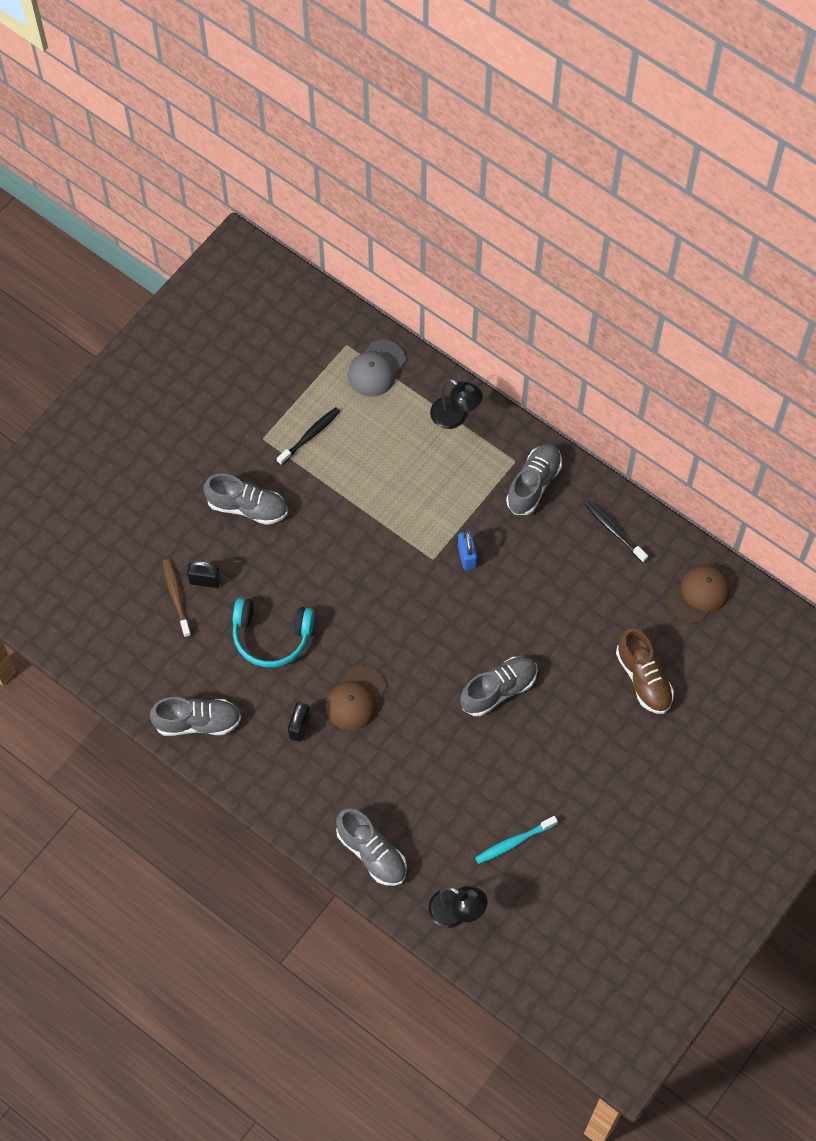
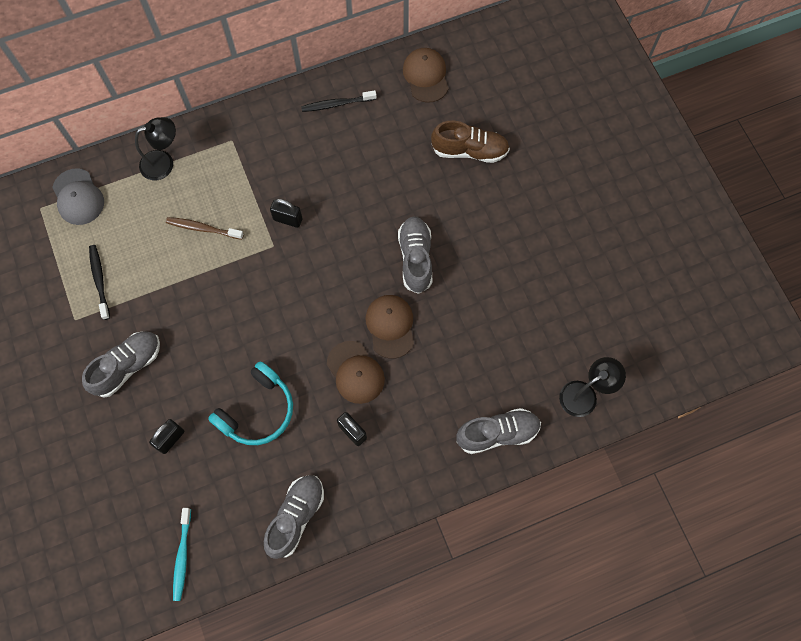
camera: 60 degrees left, 5 degrees up
(176, 597) = (169, 472): brown toothbrush -> brown toothbrush (203, 228)
(418, 704) = (390, 326): none -> brown cap
(467, 556) = (288, 219): blue padlock -> black padlock
(514, 842) = (549, 317): turquoise toothbrush -> turquoise toothbrush (182, 556)
(533, 484) = (260, 138): grey shoe -> none

